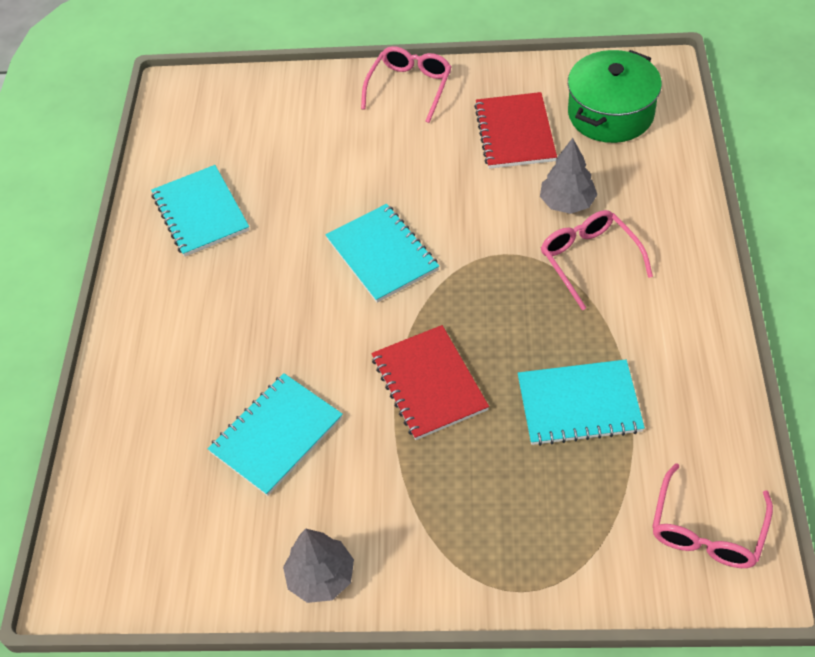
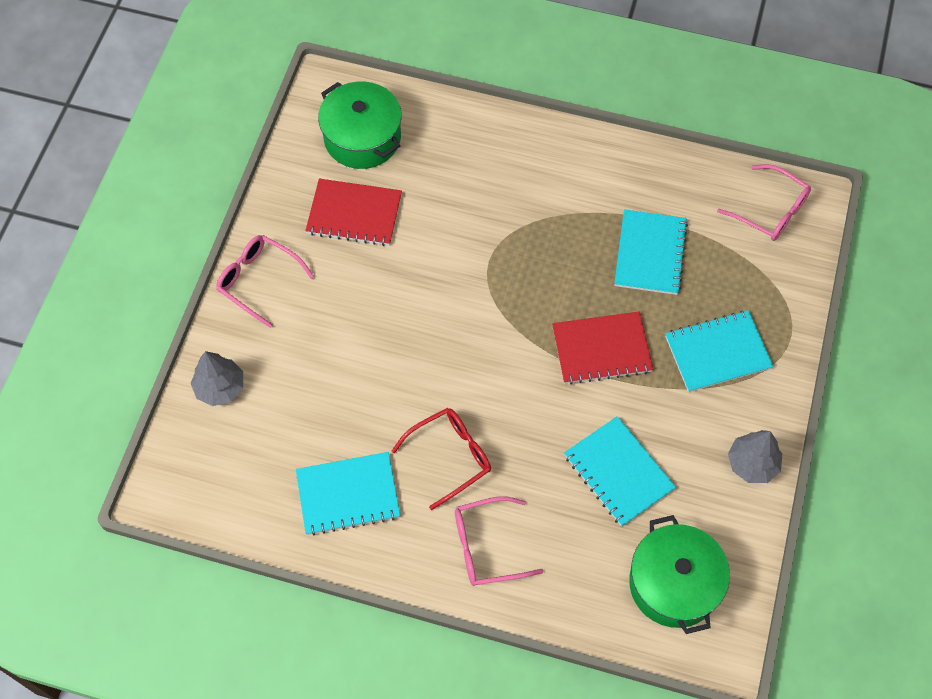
camera: 80 degrees left, 10 degrees up
(150, 520) = (674, 584): none -> green pot
(259, 280) = (450, 456): none -> red glasses
(382, 254) = (456, 352): turquoise notebook -> turquoise notebook (717, 352)
(567, 203) = (451, 200): grey tree -> grey tree (220, 387)
(589, 260) = (516, 204): pink glasses -> pink glasses (486, 547)

